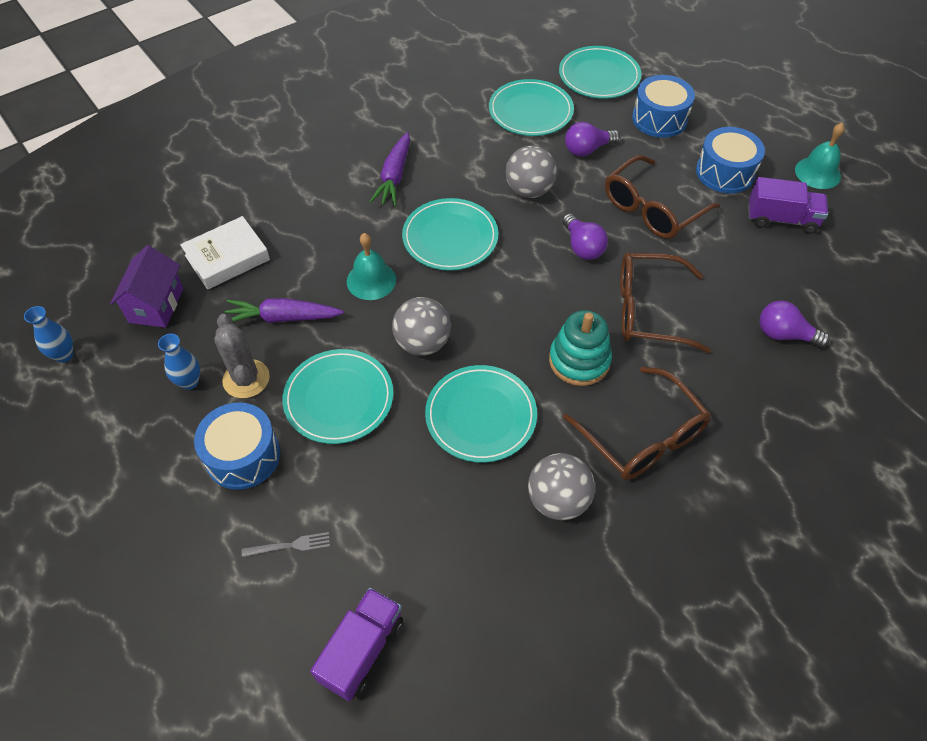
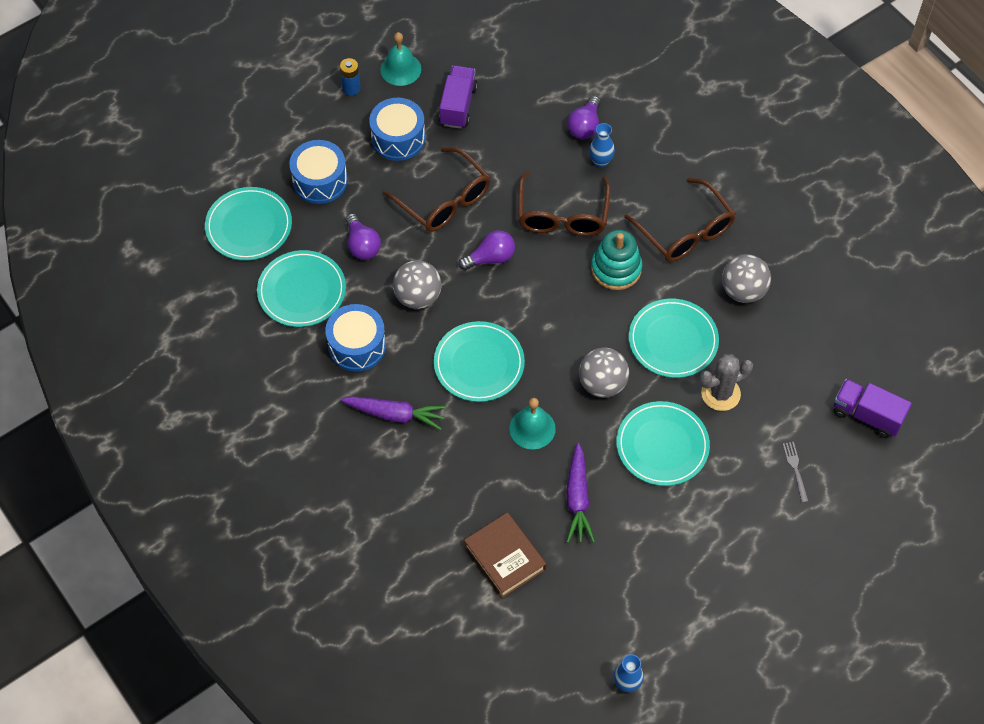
camera: 90 degrees left, 5 degrees up
(156, 305) = (565, 612): purple house -> none
(189, 382) = (651, 567): blue vase -> blue vase (600, 161)
(227, 257) = (504, 558): white book -> brown book
(243, 455) = (721, 513): blue drum -> blue drum (357, 345)
(246, 379) = (646, 521): grey cactus -> grey cactus (720, 393)
(643, 437) = (685, 231): brown glasses -> brown glasses turned 90 degrees clockwise
(780, 137) = (351, 88): none -> blue battery

